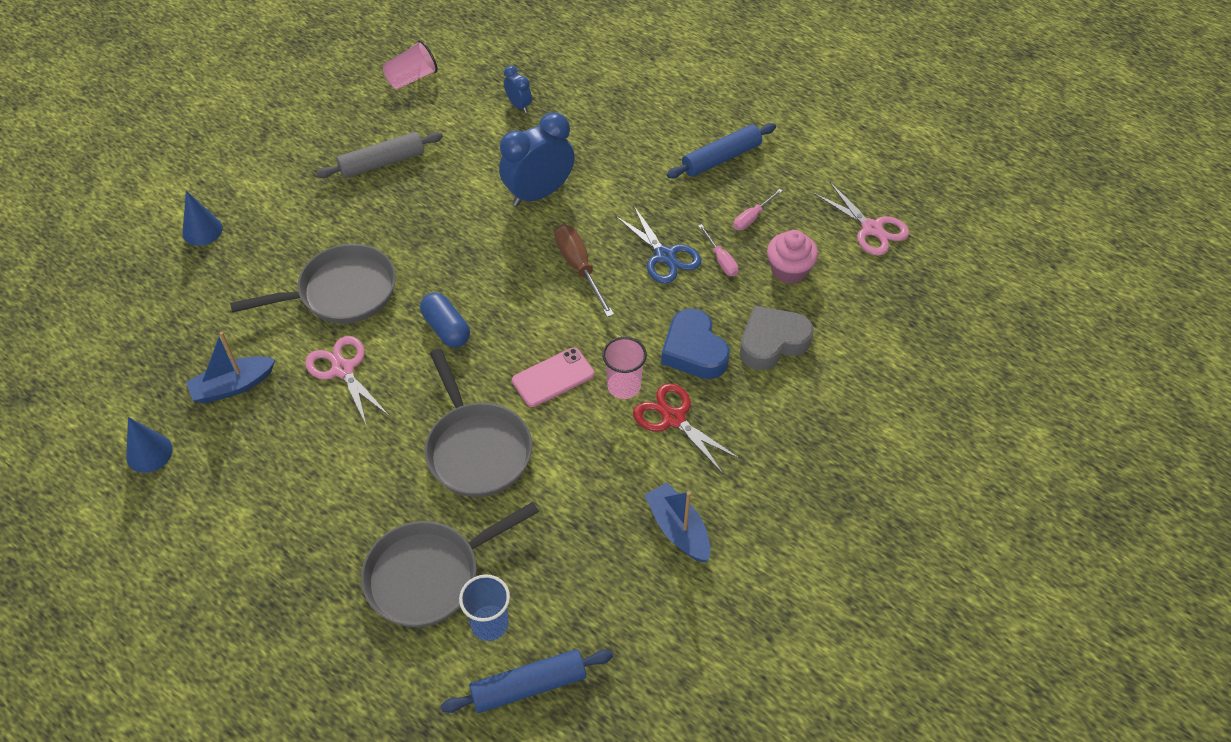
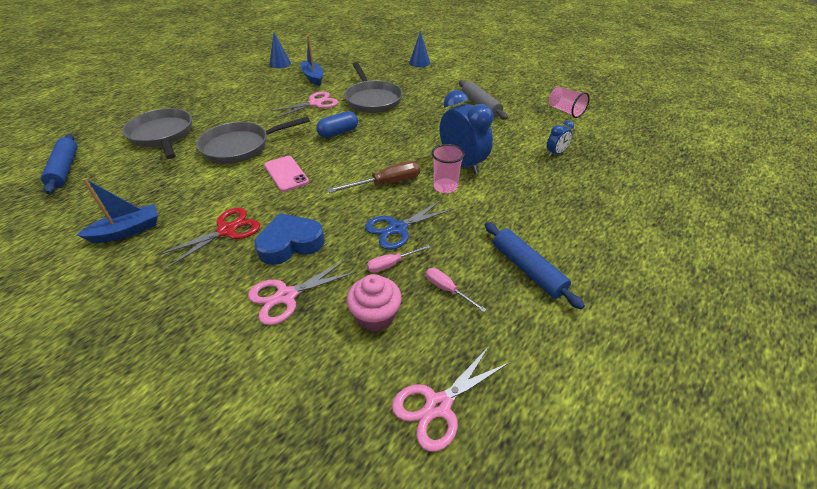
camera: 90 degrees right, 10 degrees down
(489, 624) = (116, 155): blue cup -> none
(624, 386) = (267, 205): pink cup -> pink cup (445, 187)
(772, 342) = (286, 296): grey heart -> pink scissors

